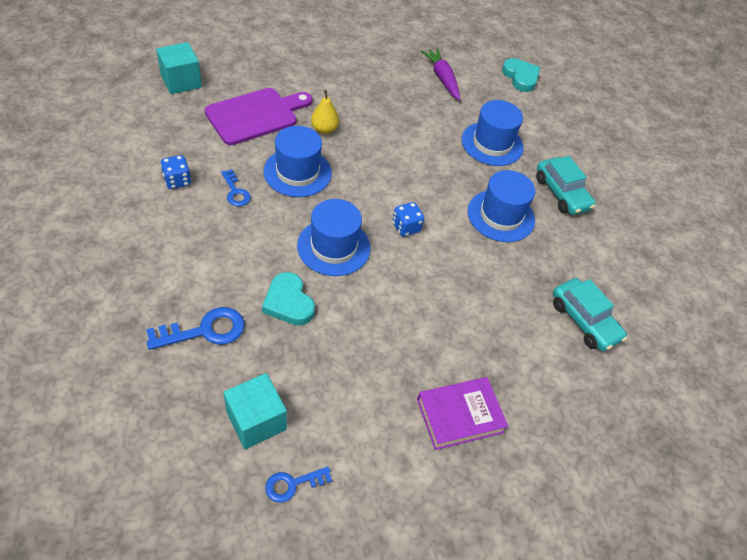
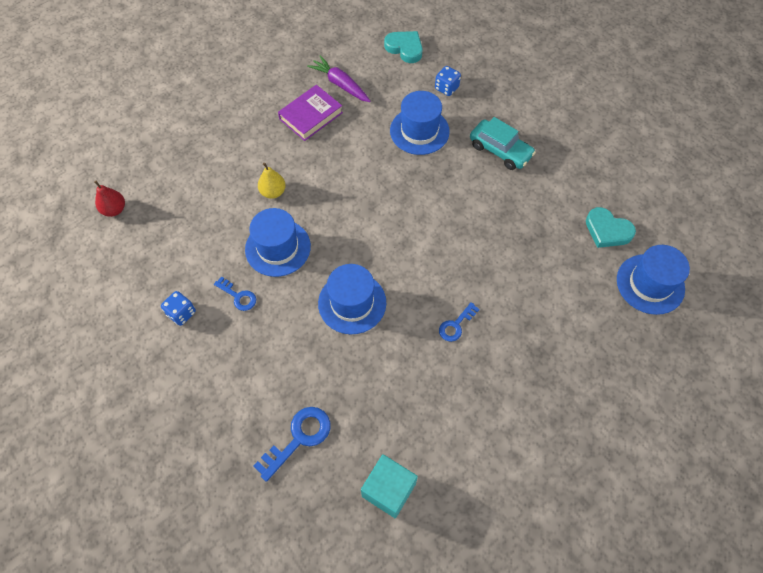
camera: 20 degrees left, 10 degrees up
(181, 81) = (114, 210): turquoise cube -> red pear
(255, 115) = (204, 209): purple cutting board -> none
(288, 302) = (348, 374): turquoise heart -> turquoise heart (607, 230)
(293, 484) = (448, 524): blue key -> blue key (456, 325)
(406, 227) = (398, 252): blue dice -> blue dice (446, 88)
(460, 415) = (533, 395): purple book -> purple book (311, 116)
(501, 216) = (465, 198): blue hat -> blue hat (650, 284)
(584, 321) = (578, 260): turquoise car -> none

